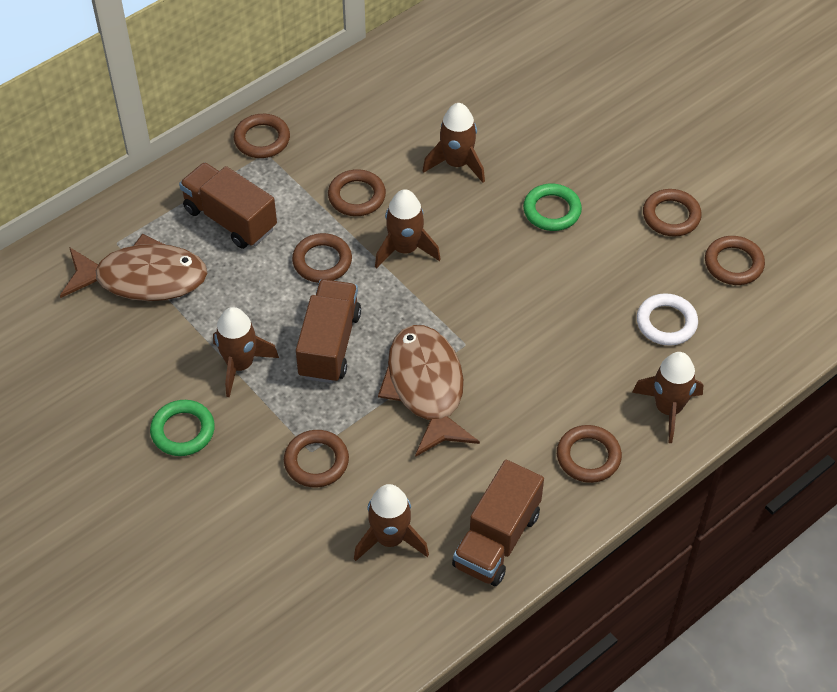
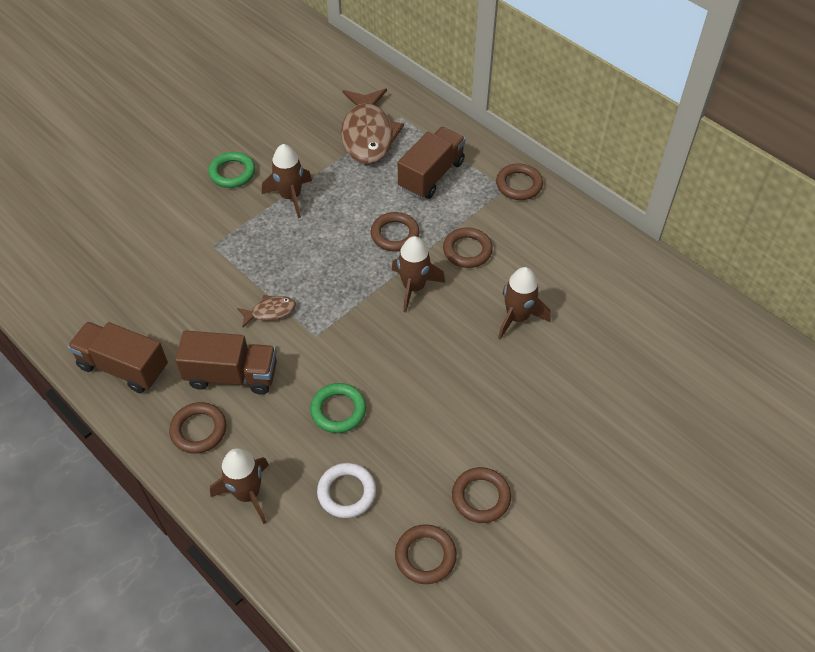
camera: 85 degrees right, 0 degrees up
(316, 461) = (203, 249): brown ring -> none
(329, 344) = (311, 247): brown truck -> brown truck (232, 375)
(390, 539) = (131, 299): brown rocket -> none
(426, 388) = (270, 311): brown fish -> brown fish, size x0.47
(552, 210) = (472, 393): green ring -> green ring (338, 410)

